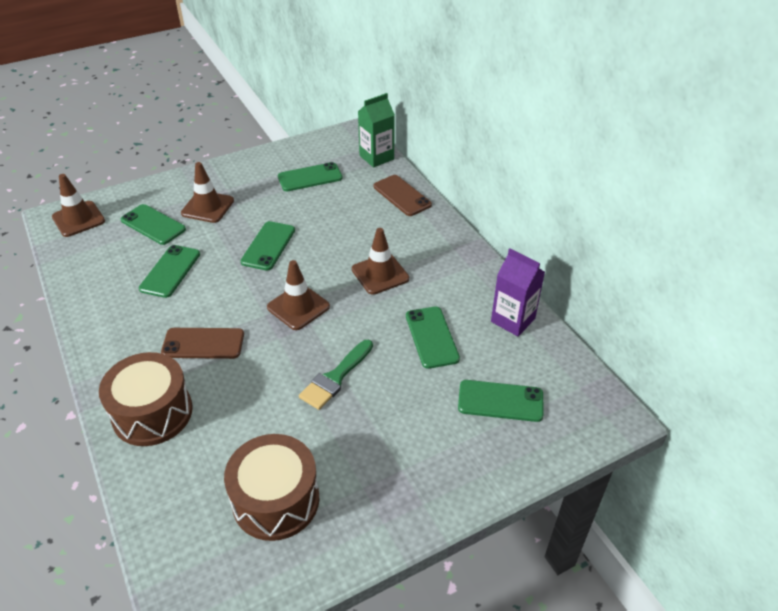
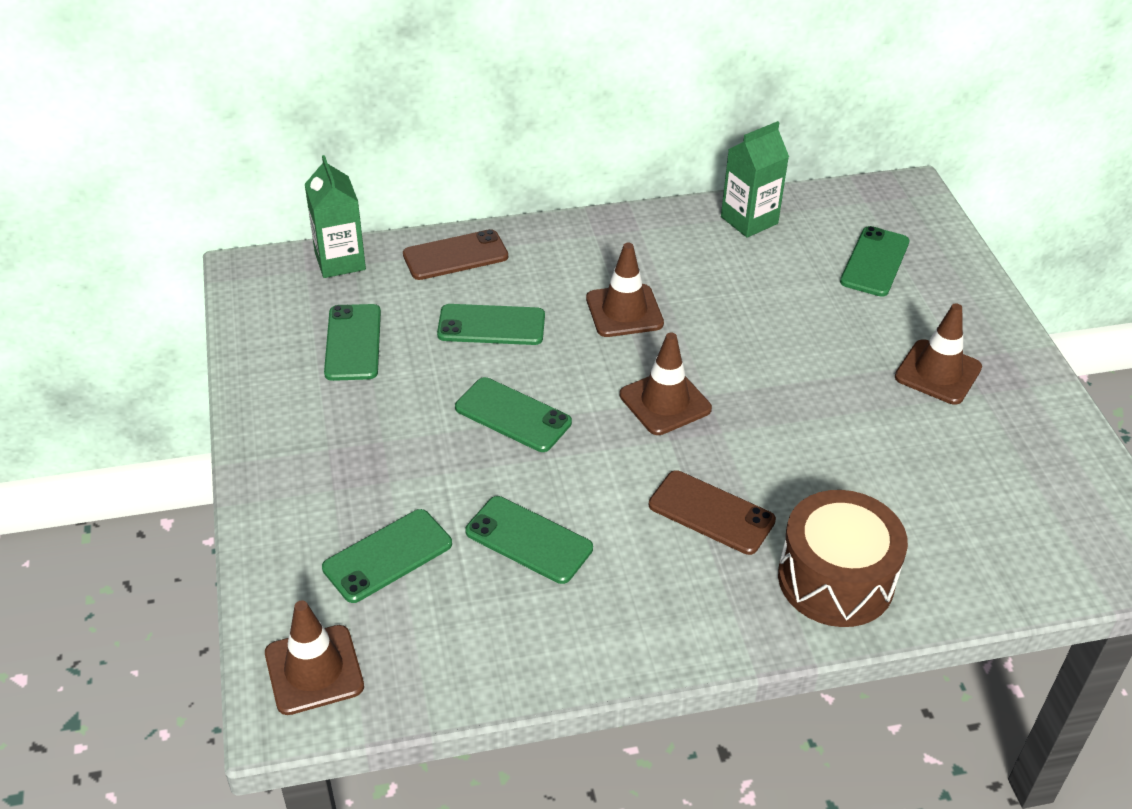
camera: 75 degrees left, 0 degrees up
(203, 343) = (711, 513): brown phone -> brown phone turned 75 degrees counterclockwise
(207, 207) = (371, 478): brown traffic cone -> brown traffic cone (938, 372)
(276, 500) = (993, 469): brown drum -> none
(335, 378) = (809, 387): green brush -> none
(431, 337) = (760, 291): green phone -> green phone (491, 325)
(513, 320) = (749, 220): purple carton -> green carton

